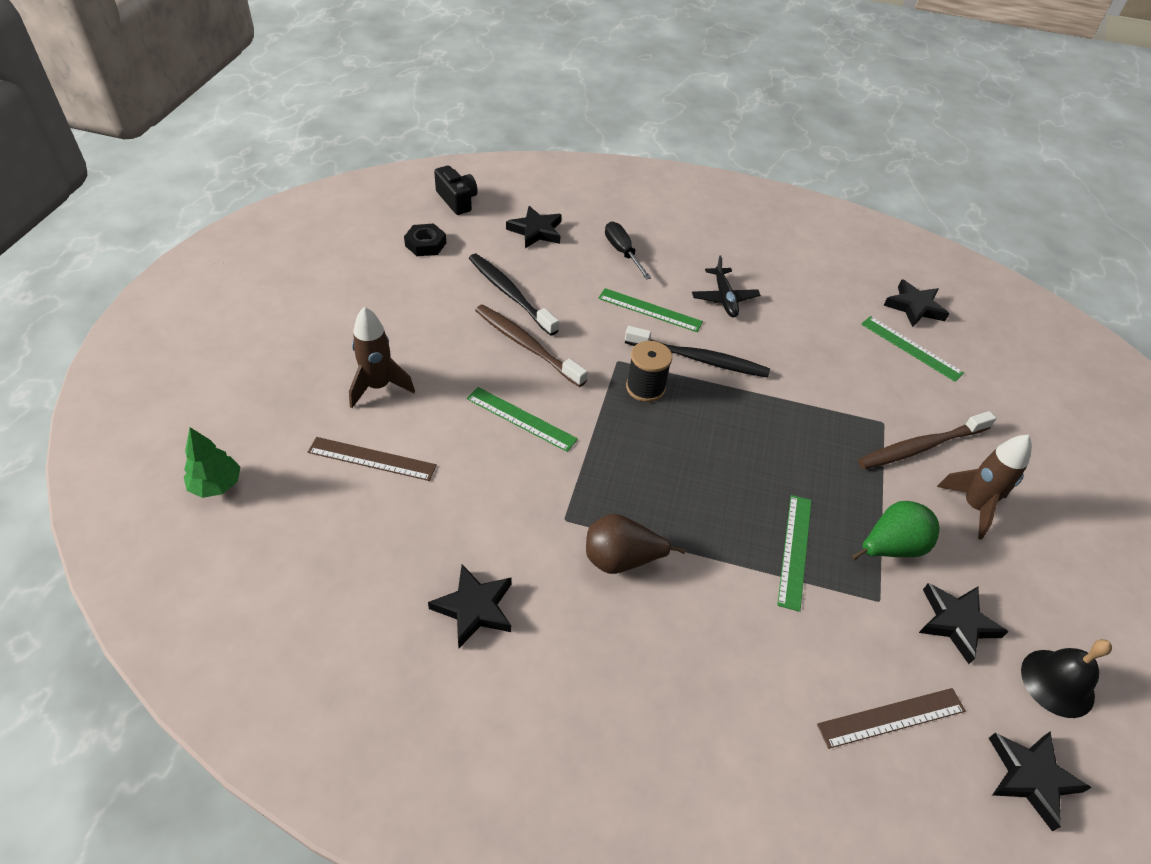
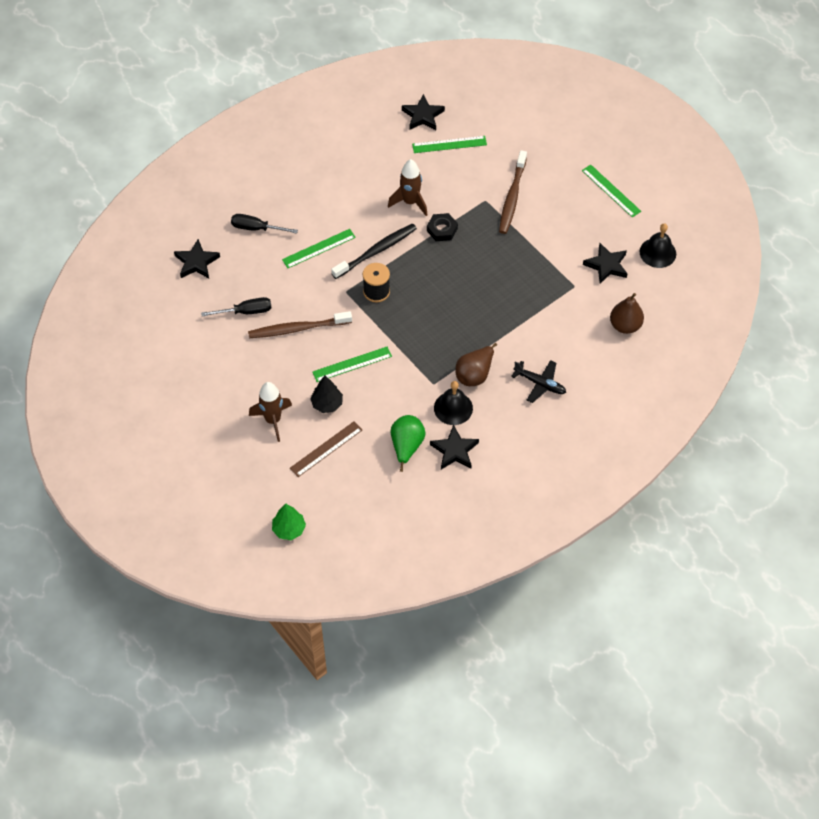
camera: 50 degrees left, 10 degrees up
(425, 244) = (159, 331): black nut -> black nut (442, 229)
(442, 425) = (327, 404): none -> black tree
(457, 200) = (126, 288): black camera -> none
(510, 294) = (246, 311): black toothbrush -> black screwdriver
(545, 565) = (453, 408): none -> black bell
(724, 298) = (339, 204): black plane -> black plane (540, 384)
(795, 550) = (525, 299): green ruler -> green ruler (611, 190)
(890, 547) = (553, 259): green pear -> green pear (406, 446)
(891, 717) = (625, 325): brown ruler -> brown pear
(973, 506) = (560, 206): brown rocket -> brown rocket (410, 202)
(1031, 777) = (682, 297): black star -> none

